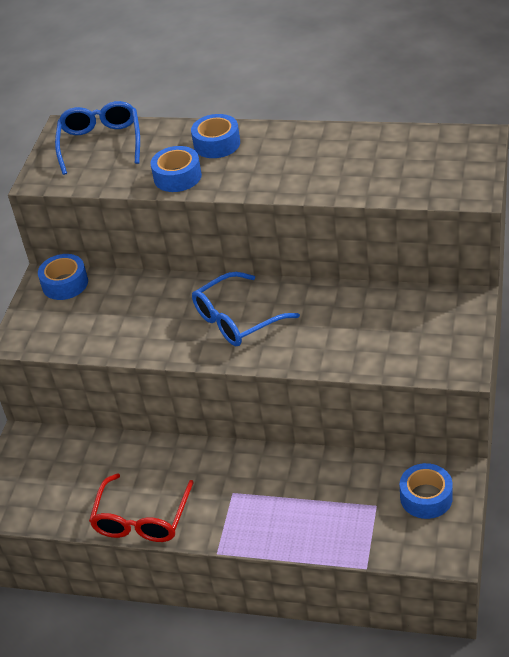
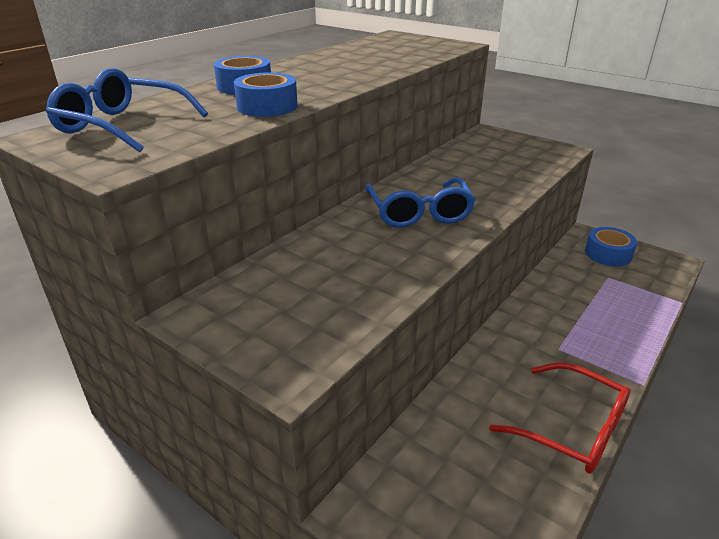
camera: 70 degrees left, 10 degrees down
(65, 284) = (223, 301): blue tape -> none

